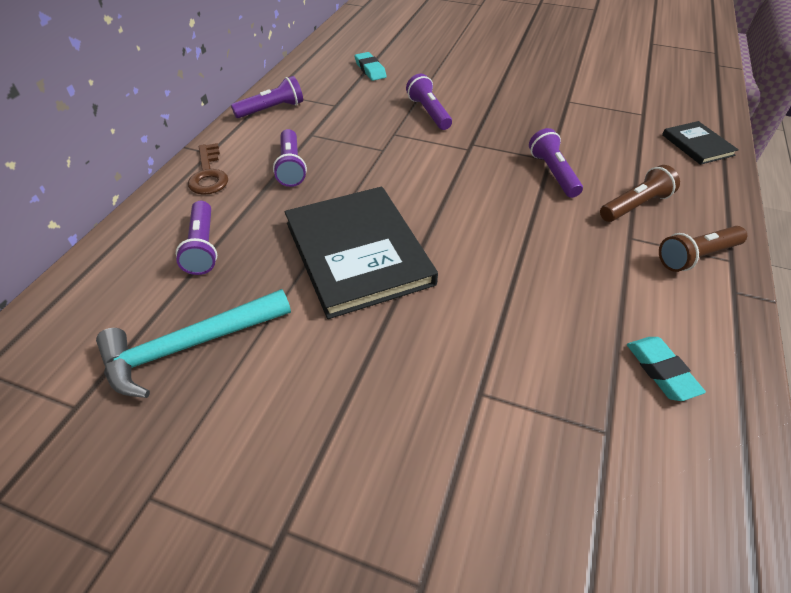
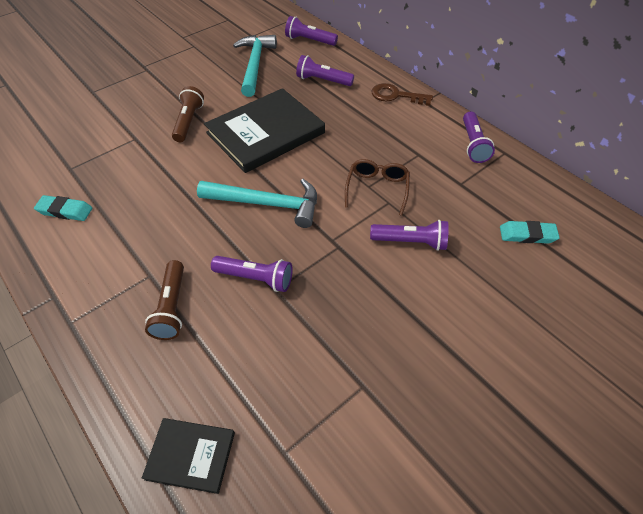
camera: 120 degrees right, 5 degrees up
(291, 167) = (379, 132): purple flashlight -> purple flashlight (309, 40)
(358, 253) = (265, 133): black book -> black book turned 45 degrees counterclockwise
(383, 144) = (377, 189): none -> brown glasses
(468, 202) = (267, 204): none -> turquoise hammer
(696, 256) = (95, 302): brown flashlight -> brown flashlight (189, 122)

